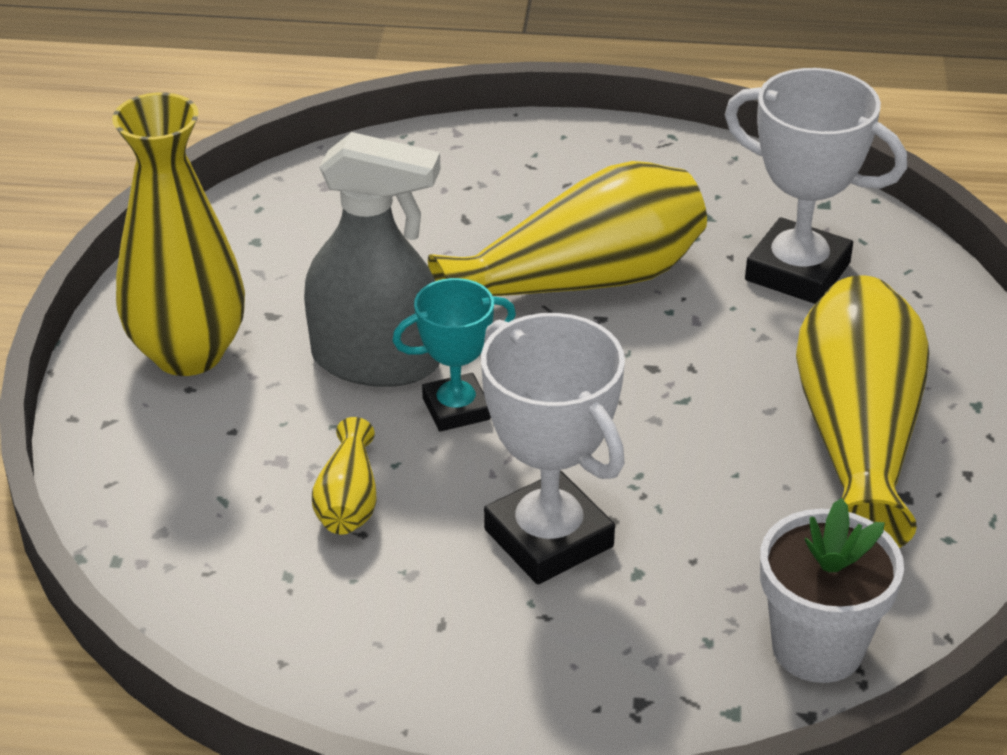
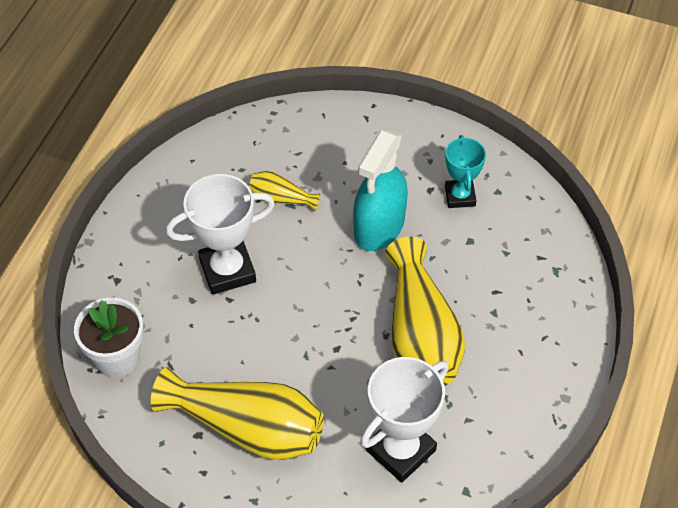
camera: 105 degrees right, 15 degrees up
(188, 353) = (408, 152): yellow vase -> none
(376, 361) = (379, 227): grey spray bottle -> turquoise spray bottle
(456, 409) = (331, 253): turquoise trophy -> turquoise trophy (460, 196)

